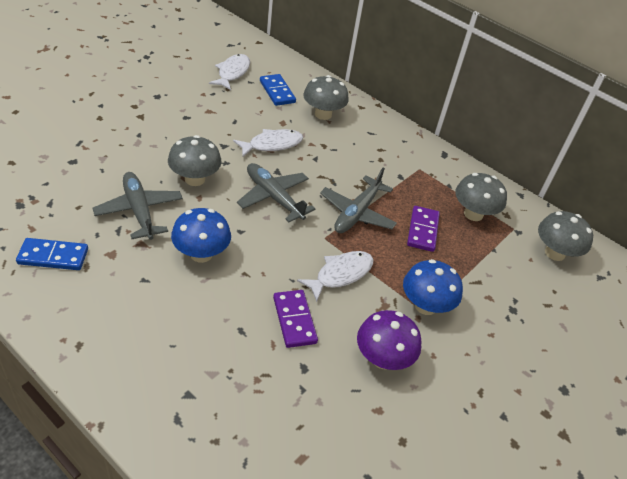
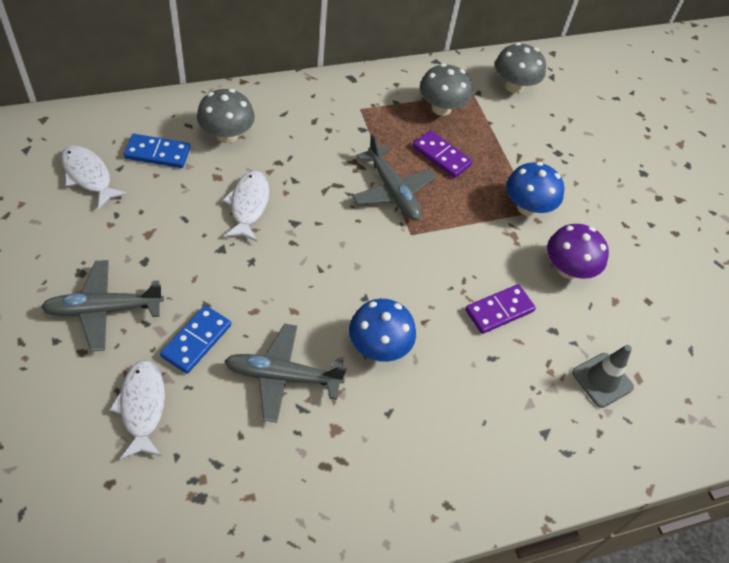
camera: 60 degrees left, 10 degrees up
(53, 256) = (309, 489): blue domino -> blue domino (196, 341)
(195, 179) = (261, 302): grey mushroom -> none
(274, 197) = (332, 245): grey plane -> grey plane (104, 309)
(276, 425) = (602, 380): none -> grey traffic cone
(294, 320) = (499, 310): purple domino -> purple domino turned 45 degrees counterclockwise
(340, 274) = (463, 247): white fish -> white fish (142, 407)

